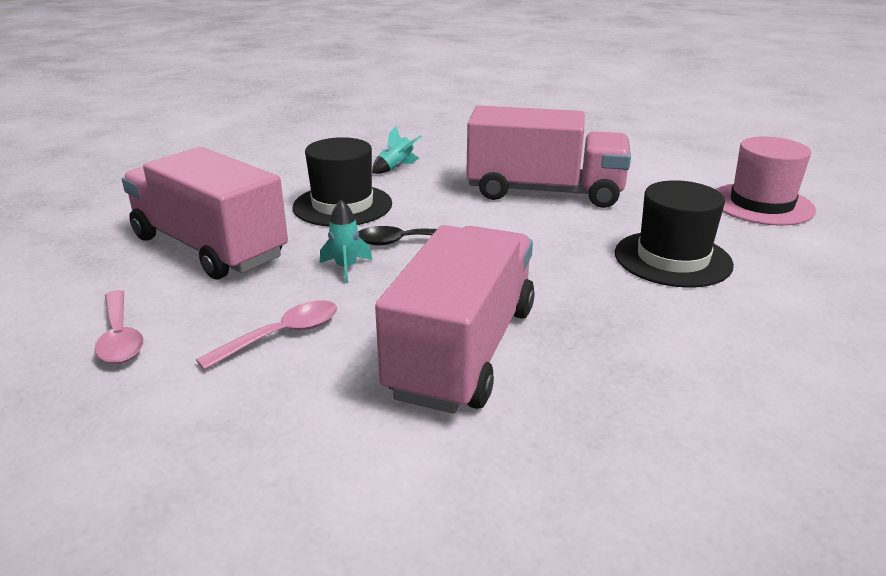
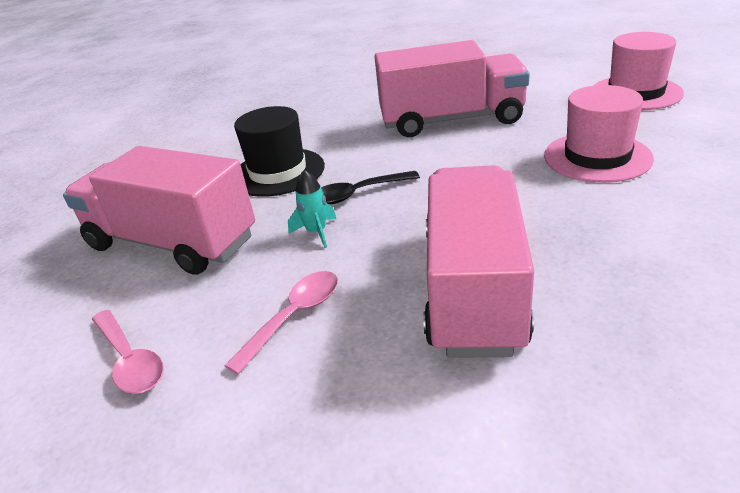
camera: 10 degrees left, 5 degrees up
(396, 168) = (306, 126): turquoise rocket -> none
(672, 259) = (597, 157): black hat -> pink hat

